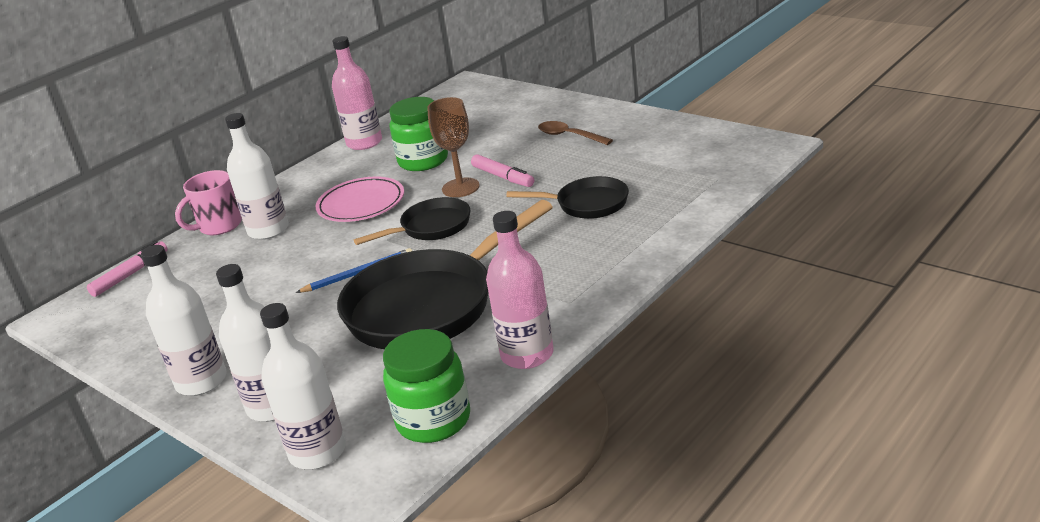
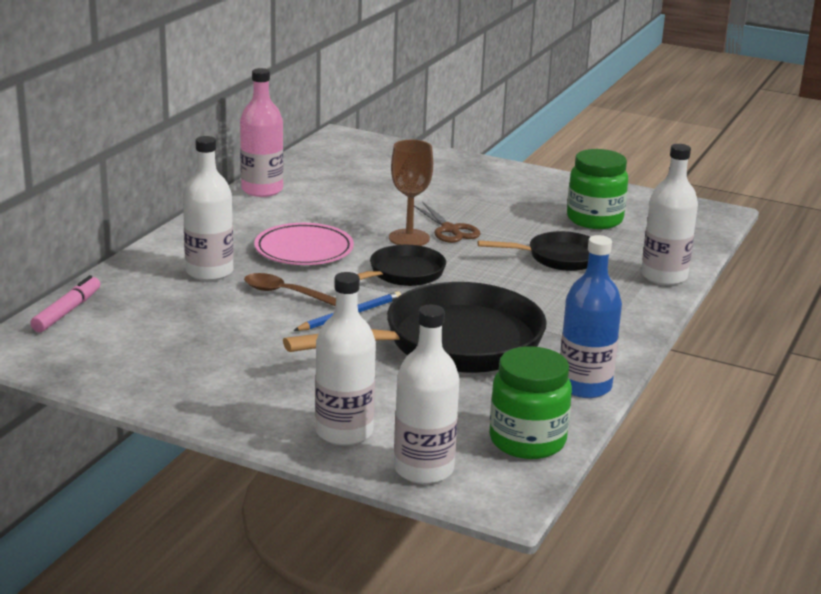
camera: 20 degrees left, 5 degrees down
(201, 381) = (242, 411): white bottle -> white bottle (664, 276)
(219, 226) = (143, 266): pink mug -> none
(423, 161) = (347, 211): green jar -> green jar (594, 219)
(429, 305) = (451, 344): black pan -> black pan turned 150 degrees counterclockwise
(503, 177) = (450, 230): pink marker -> brown scissors
(527, 354) = (584, 386): pink bottle -> blue bottle
(569, 136) = (497, 194): brown spoon -> brown spoon (285, 293)

